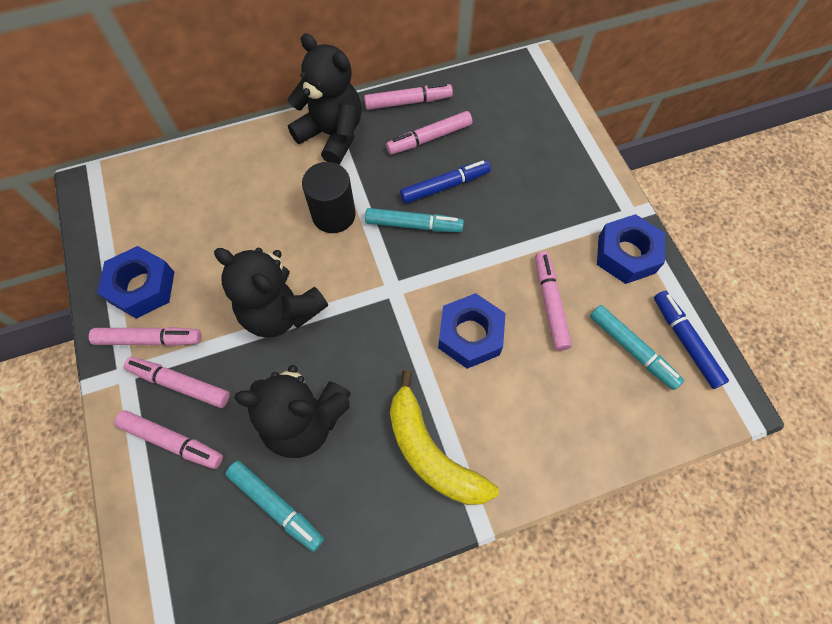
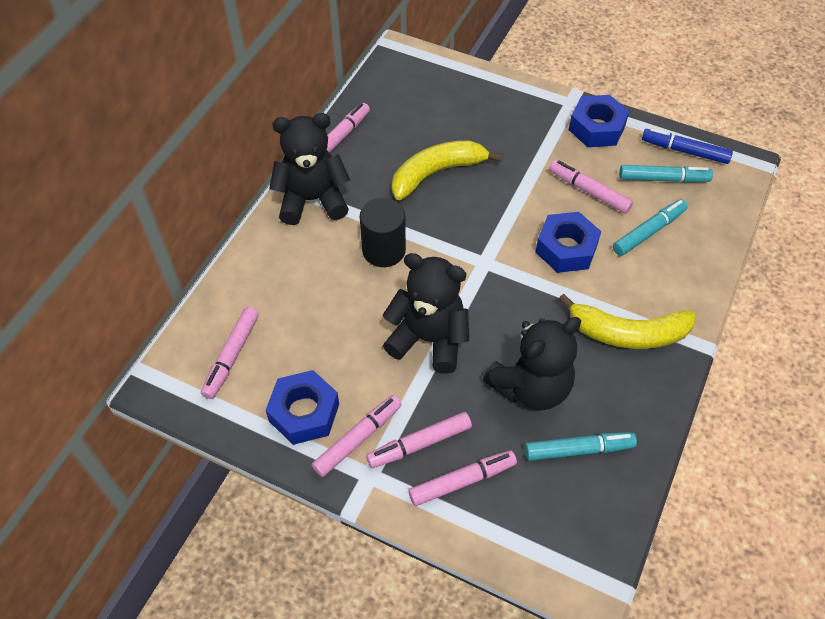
camera: 45 degrees left, 10 degrees down
(281, 311) = (429, 339): black teddy bear -> black teddy bear turned 150 degrees counterclockwise
(414, 225) = (447, 213): turquoise marker -> turquoise marker (648, 232)
(429, 138) = (386, 150): pink marker -> pink marker (231, 356)
(445, 186) = (436, 173): blue marker -> yellow banana

